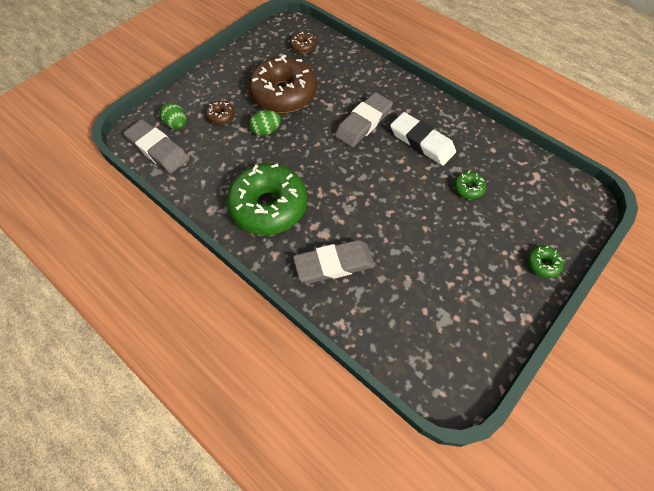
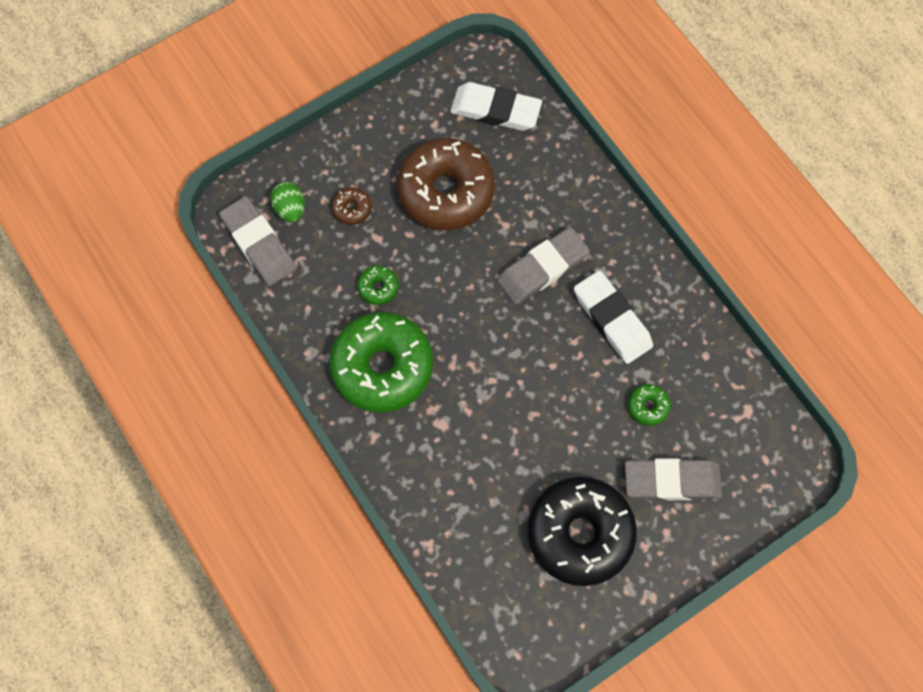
camera: 15 degrees right, 10 degrees up
(266, 131) = (407, 249): green egg -> none
(302, 46) = (495, 110): brown donut -> white eraser
(334, 264) = (442, 468): grey eraser -> grey eraser (671, 481)
(455, 285) = (580, 533): none -> black donut
(542, 264) = (699, 535): green donut -> green donut (378, 287)

